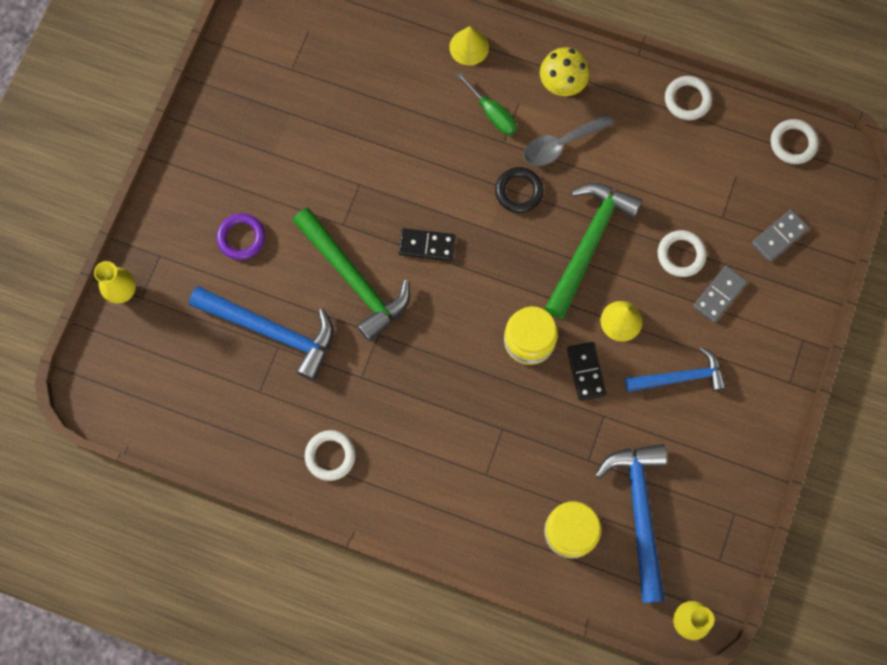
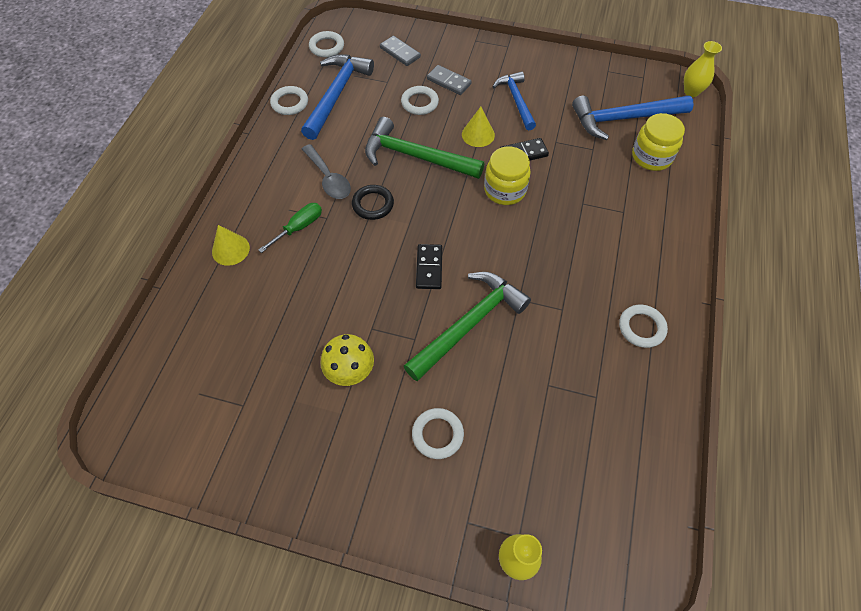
camera: 95 degrees left, 15 degrees down
(241, 238) = (437, 434): purple ring -> white ring
(272, 331) = (533, 392): blue hammer -> blue hammer (336, 94)
(562, 84) = (272, 180): yellow mushroom -> yellow mushroom (350, 372)

